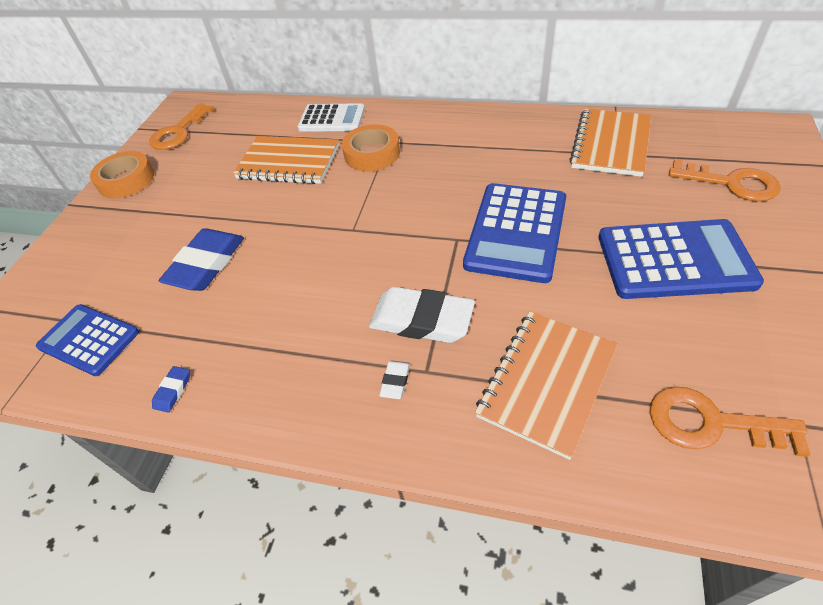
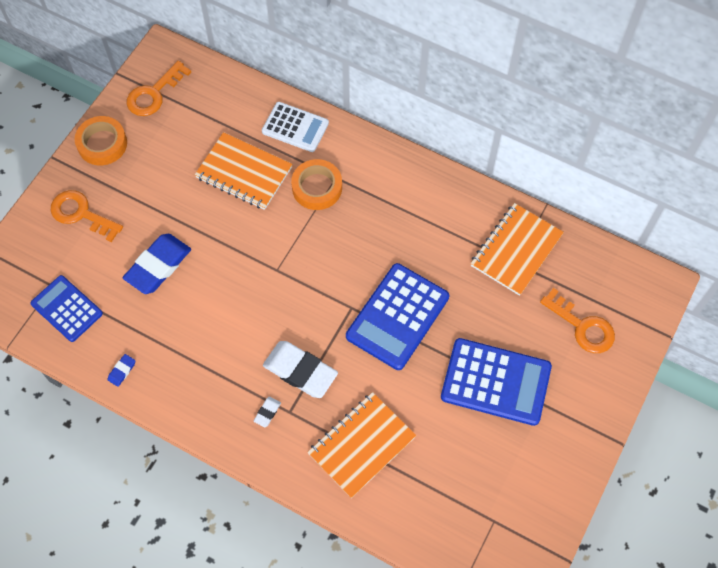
camera: 10 degrees right, 15 degrees up
(710, 423) = (444, 503): orange key -> orange key (81, 214)

